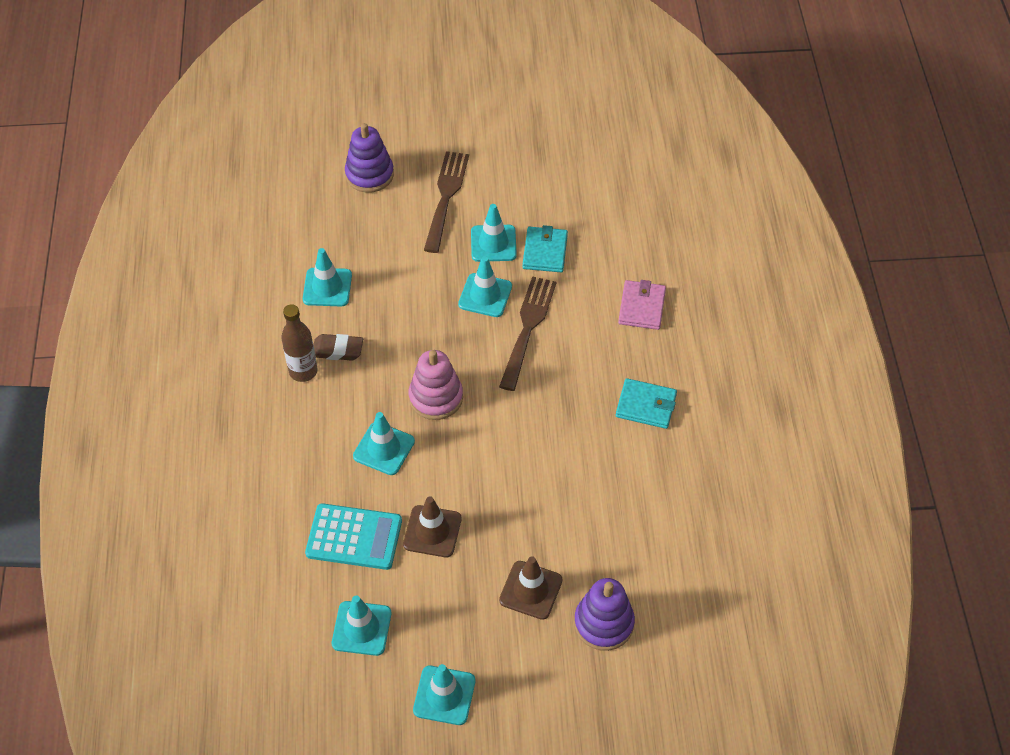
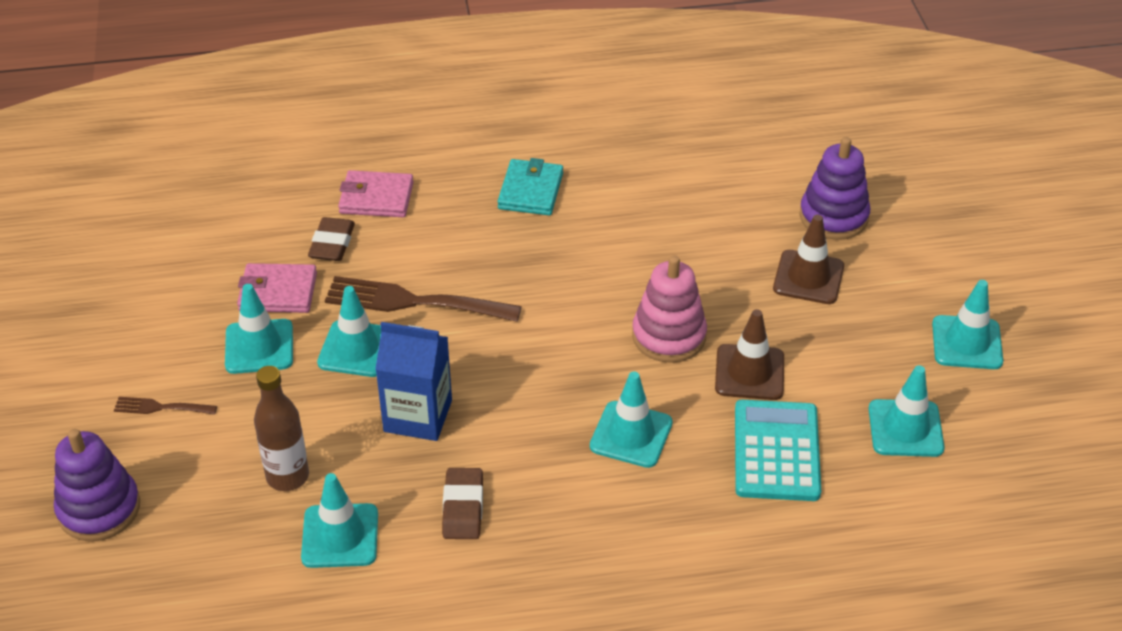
camera: 95 degrees left, 10 degrees down
(303, 371) = (506, 545): brown bottle -> brown bottle (287, 476)
(419, 328) = (418, 416): none -> blue carton
(436, 397) = (539, 387): pink stacking toy -> pink stacking toy (669, 336)
(446, 197) = (161, 407): brown fork -> brown fork, size x0.49
(545, 252) = (278, 292): turquoise wallet -> pink wallet
(592, 281) = (332, 244): none -> brown eraser

